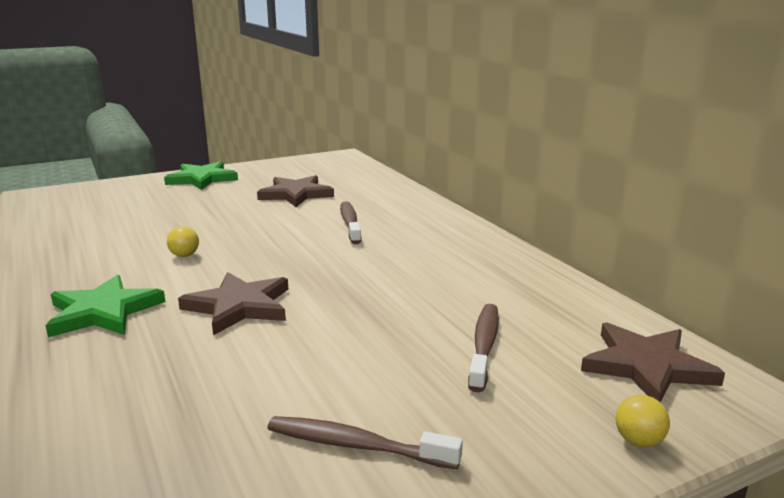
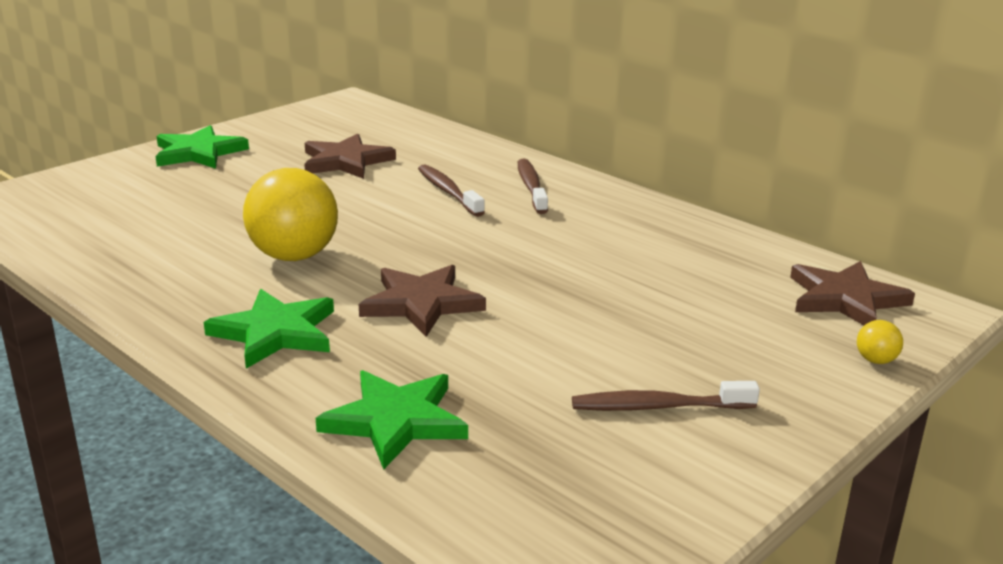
camera: 20 degrees left, 5 degrees up
(106, 408) = (395, 421): none -> green star
(184, 255) = (294, 256): yellow ball -> yellow ball, size x2.45
(484, 345) = (696, 303): brown toothbrush -> brown toothbrush (531, 187)

